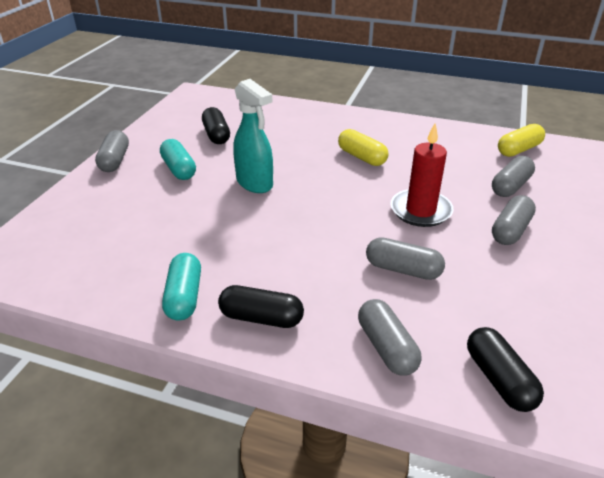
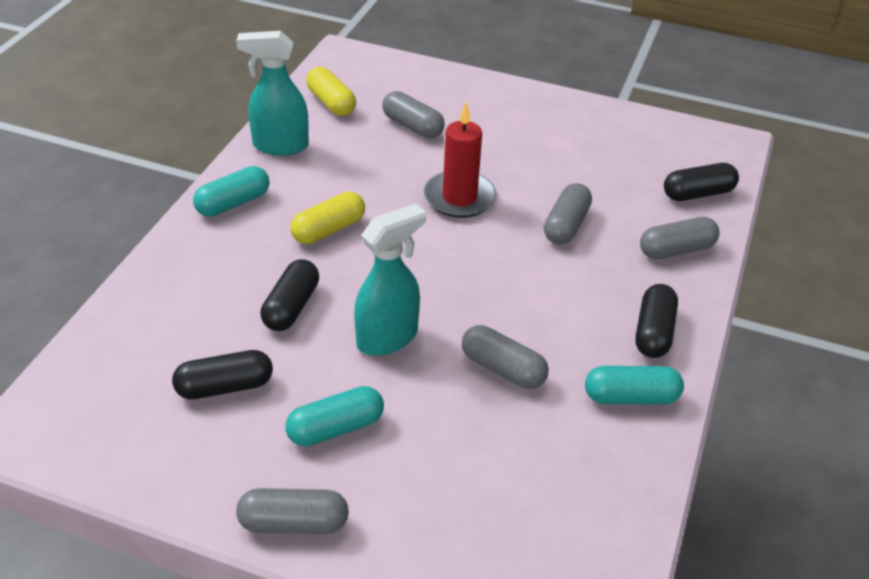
camera: 90 degrees left, 5 degrees up
(282, 149) = (291, 307): none -> black capsule
(379, 124) = (233, 203): none -> turquoise capsule
(450, 134) = (280, 146): none -> turquoise spray bottle
(510, 230) = (496, 144): grey capsule -> grey capsule (503, 369)

